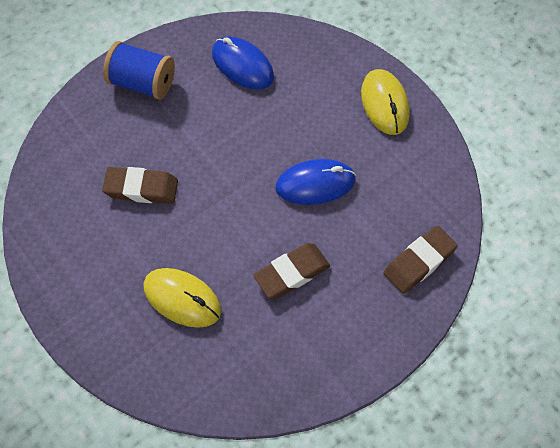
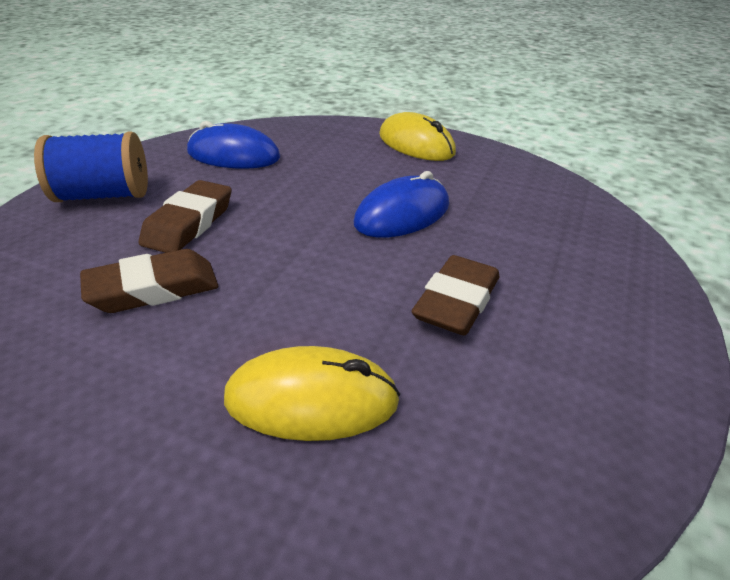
camera: 30 degrees left, 25 degrees down
(419, 262) = (592, 238): brown eraser -> brown eraser (189, 224)

